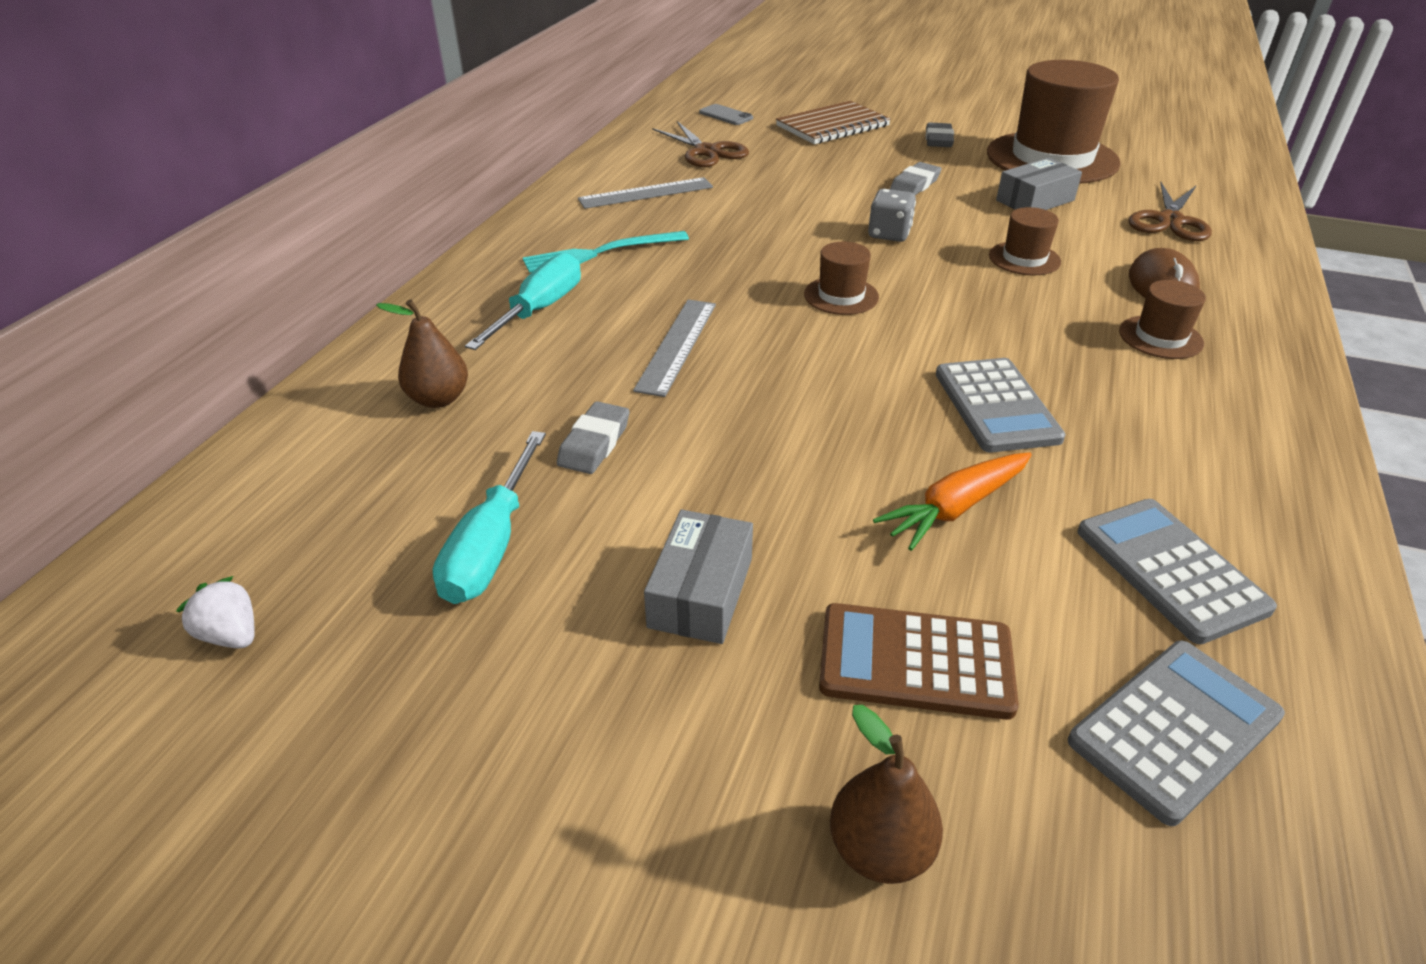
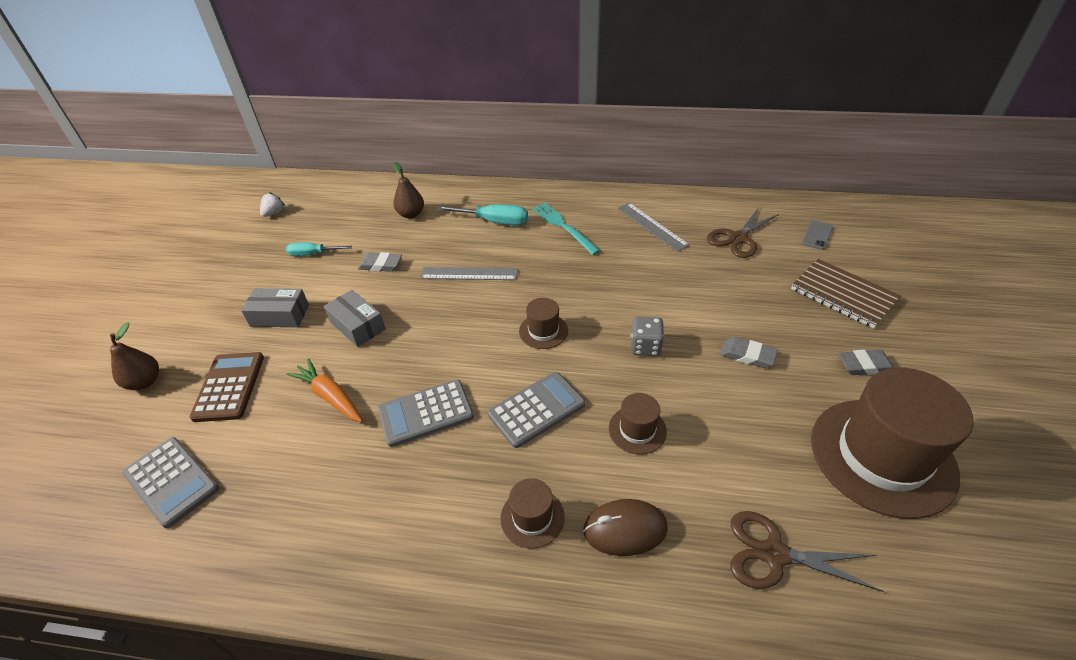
camera: 80 degrees right, 5 degrees up
(492, 545) = (313, 254): turquoise screwdriver -> turquoise screwdriver, size x0.66
(1035, 200) = (762, 439): grey box -> grey box (357, 325)
(1170, 569) = (274, 492): grey calculator -> grey calculator (537, 409)

